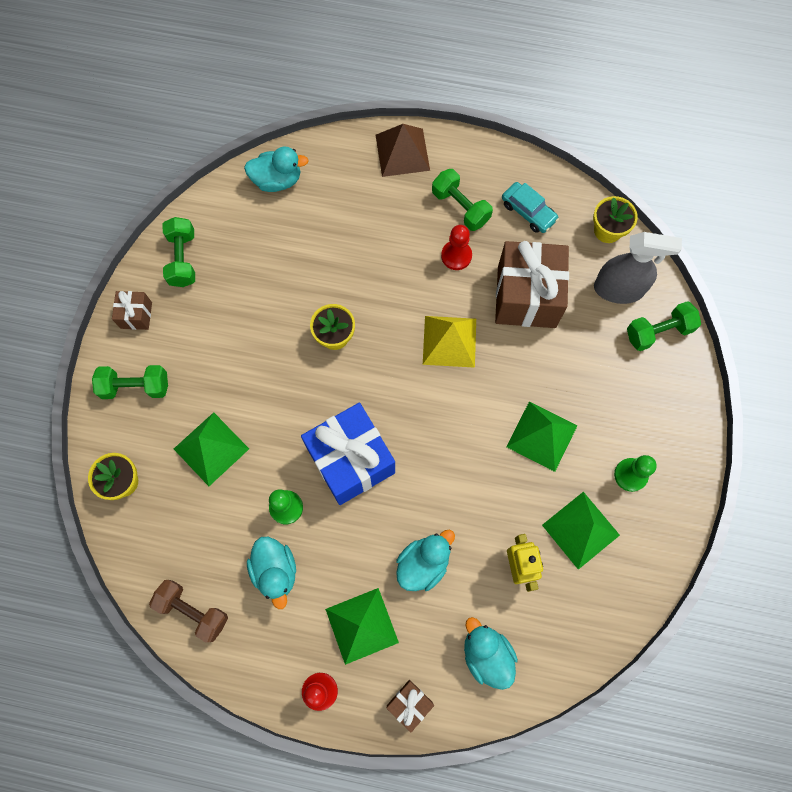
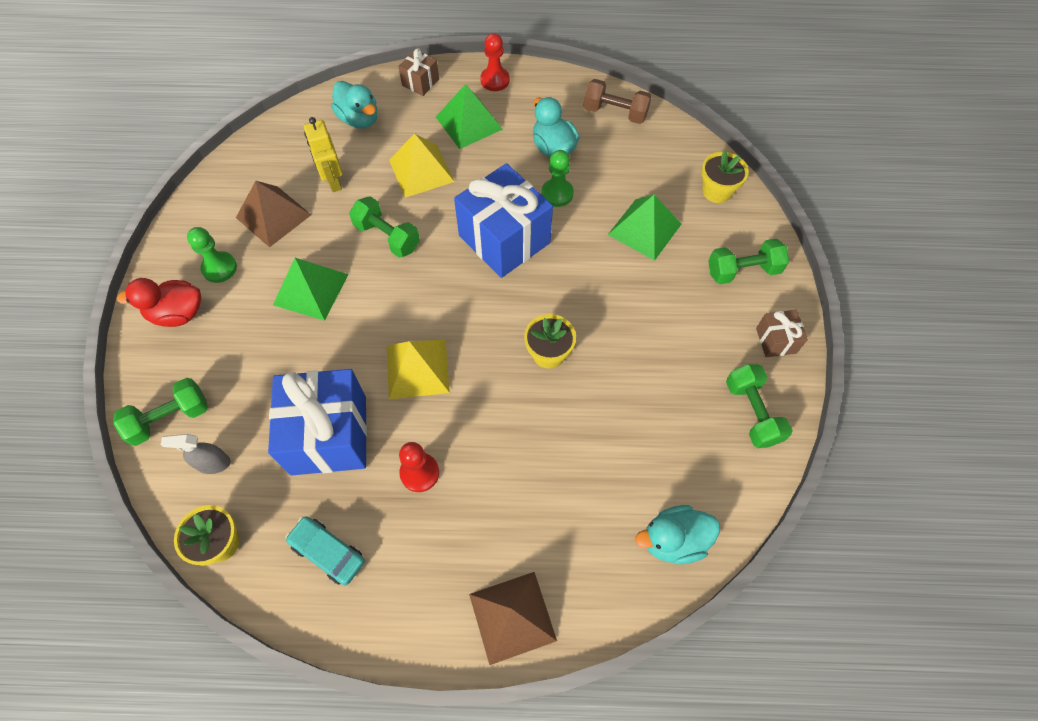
camera: 170 degrees right, 10 degrees down
(423, 563) = (421, 171): turquoise duck -> yellow pyramid
(460, 207) = (420, 543): green dumbbell -> green dumbbell (387, 237)
(526, 296) = (329, 435): brown gift -> blue gift
(581, 530) = (273, 216): green pyramid -> brown pyramid
(618, 289) = (213, 463): grey spray bottle -> grey spray bottle, size x0.55
(664, 431) = (178, 313): none -> red duck

